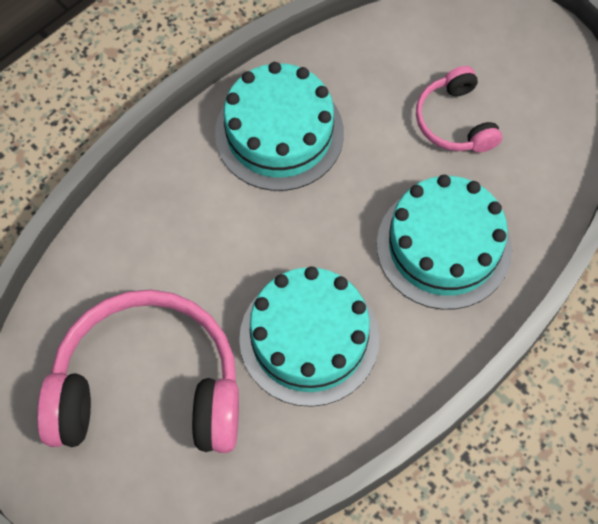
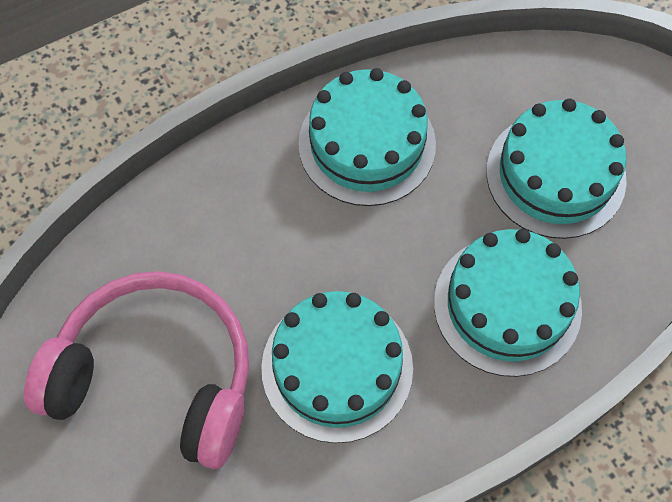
camera: 15 degrees right, 0 degrees up
(455, 121) = (555, 175): pink headphones -> turquoise cake

